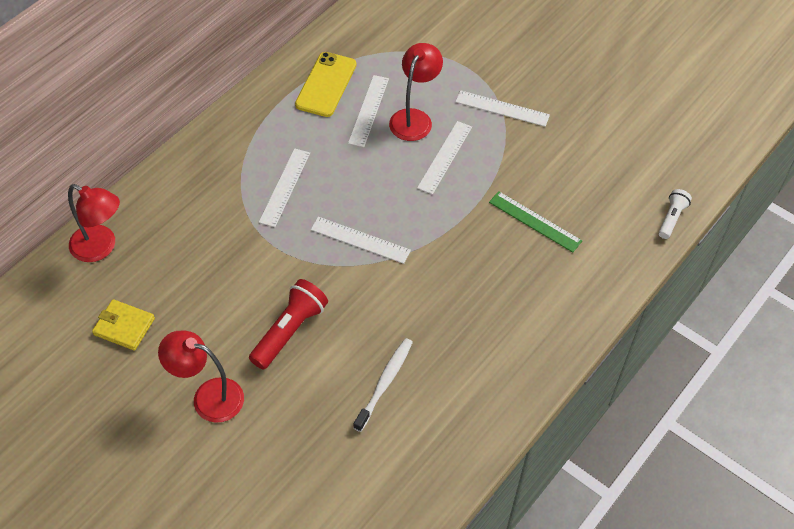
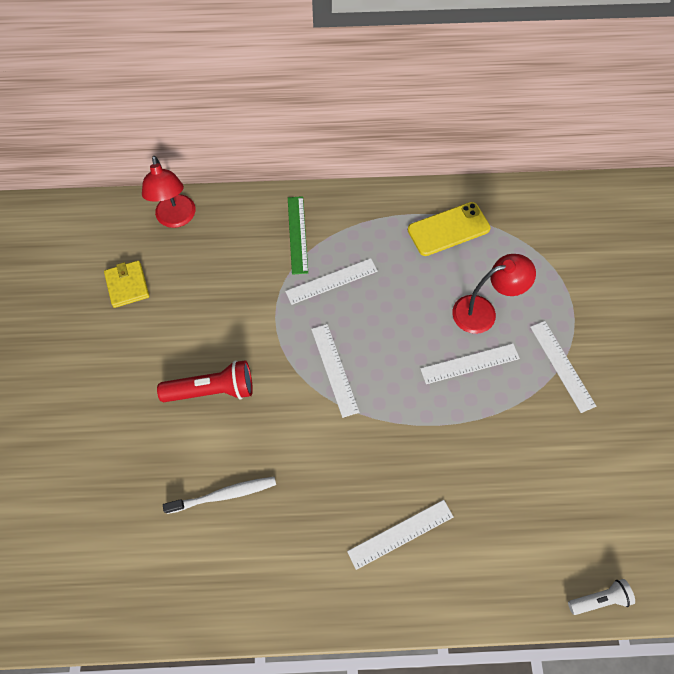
camera: 50 degrees right, 10 degrees up
(208, 397) = (114, 384): red lamp -> none
(369, 110) = (456, 276): white ruler -> white ruler (400, 534)
(535, 221) = (478, 483): green ruler -> green ruler (297, 234)

